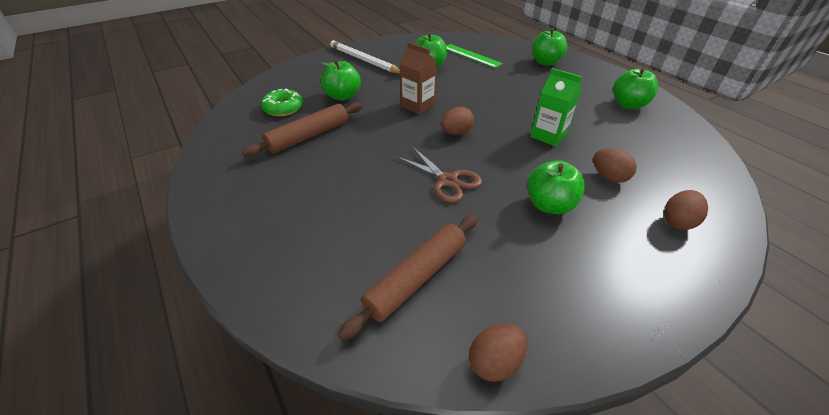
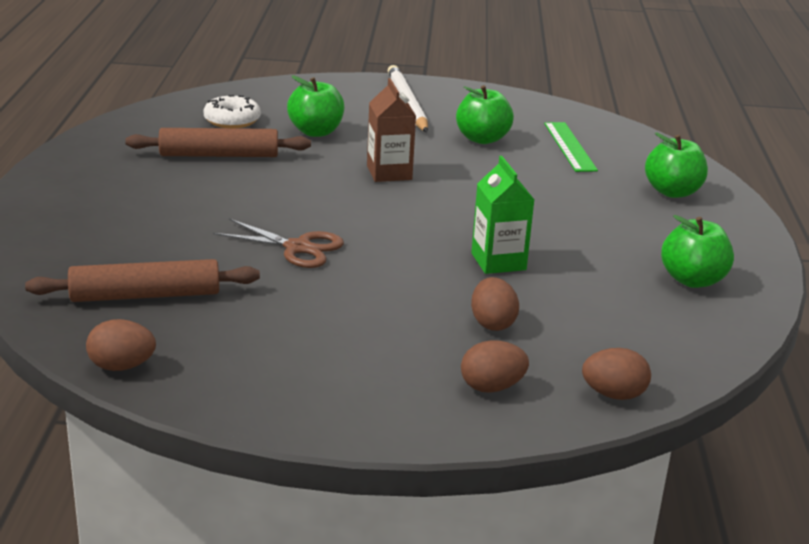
camera: 35 degrees right, 15 degrees down
(283, 108) = (232, 120): green donut -> white donut
(448, 181) = (298, 248): brown scissors -> brown scissors turned 60 degrees counterclockwise
(456, 133) = (386, 214): brown egg -> brown egg (613, 394)
(549, 205) = (370, 311): green apple -> none

